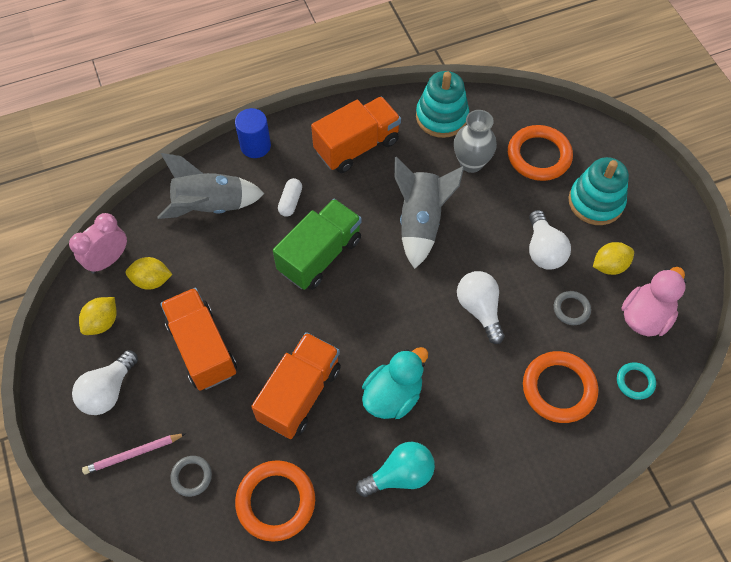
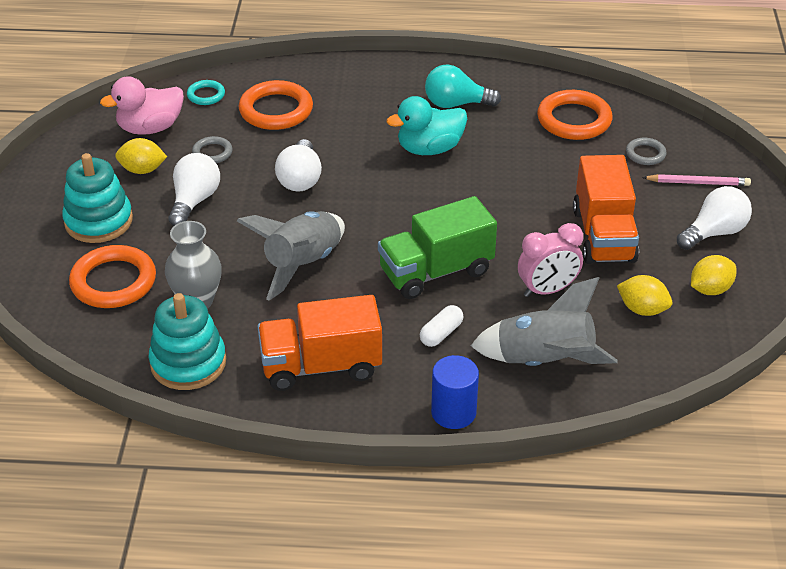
camera: 155 degrees left, 20 degrees down
(108, 260) = (691, 346): pink clock -> pink clock (547, 290)
(300, 393) = (518, 175): orange truck -> none

